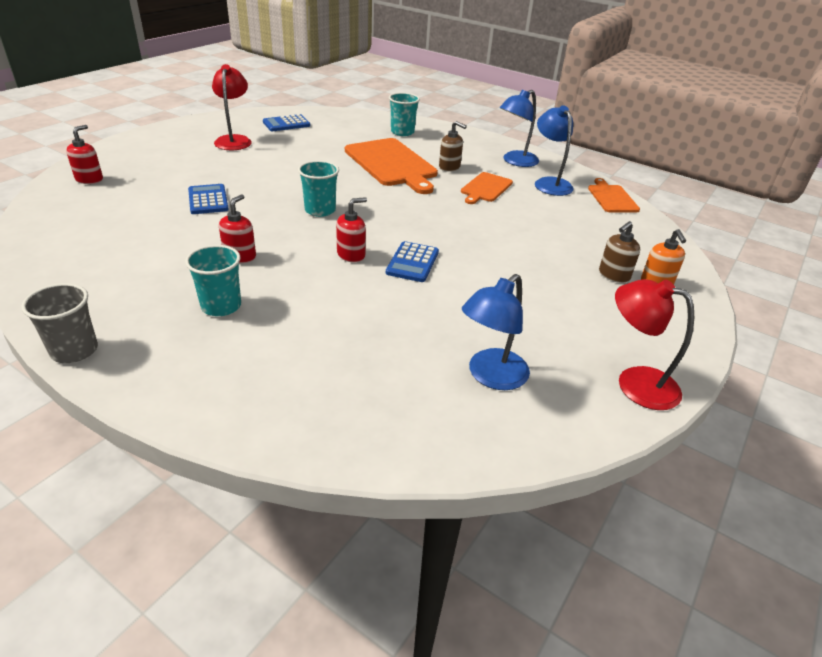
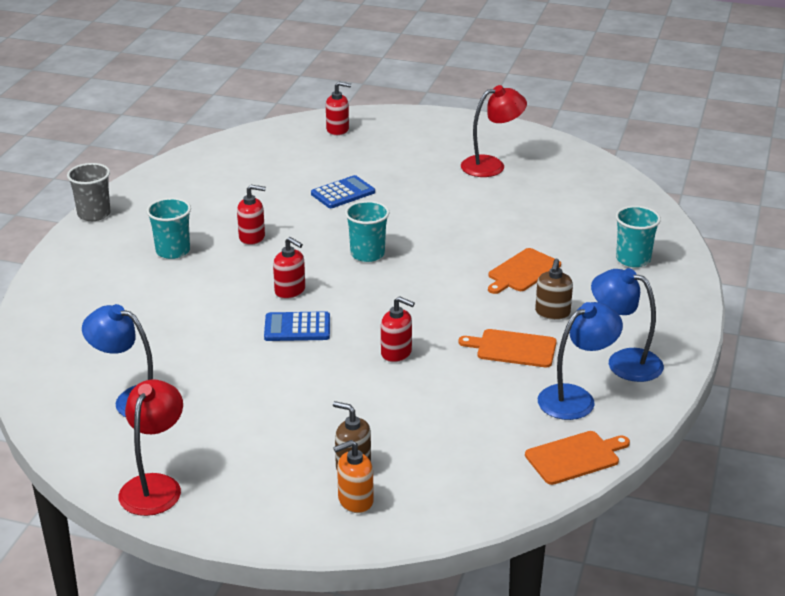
camera: 75 degrees right, 5 degrees down
(286, 124) = (570, 180): blue calculator -> none
(392, 164) = (522, 272): orange cutting board -> orange cutting board, size x0.55
(472, 228) = (396, 353): none -> red soap dispenser

